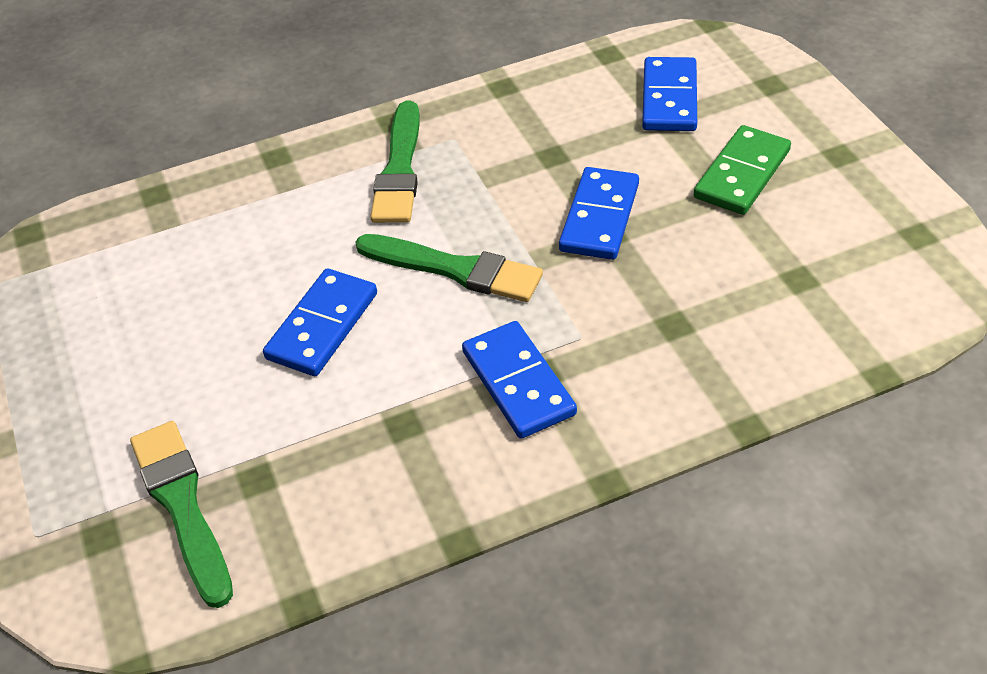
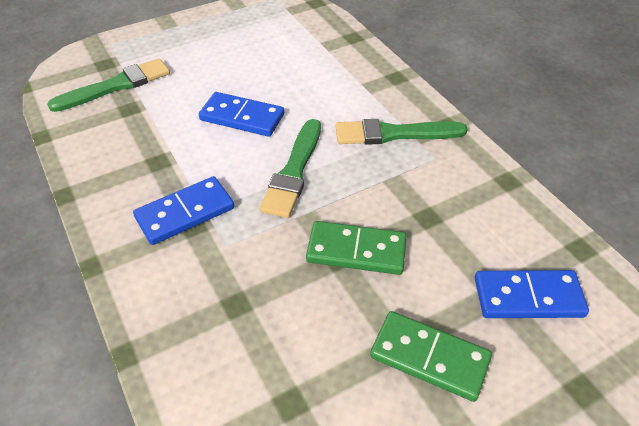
camera: 80 degrees right, 0 degrees up
(599, 217) = (356, 250): blue domino -> green domino

